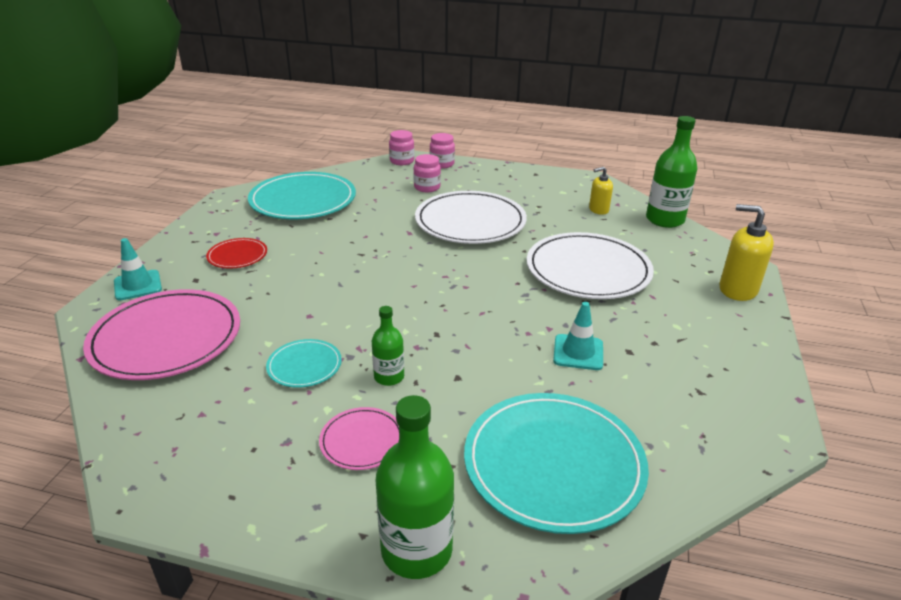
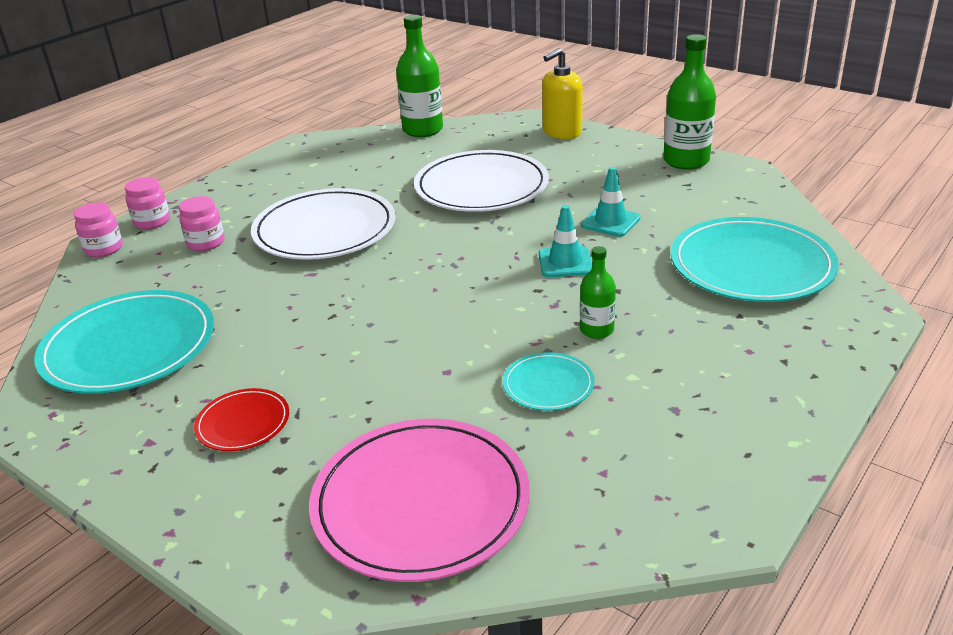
camera: 65 degrees left, 0 degrees up
(138, 285) = (246, 535): turquoise traffic cone -> turquoise traffic cone (565, 262)
(362, 441) = (690, 360): pink plate -> none
(416, 550) = (835, 349): green bottle -> green bottle (686, 161)
(598, 210) = (372, 155): yellow soap dispenser -> none

